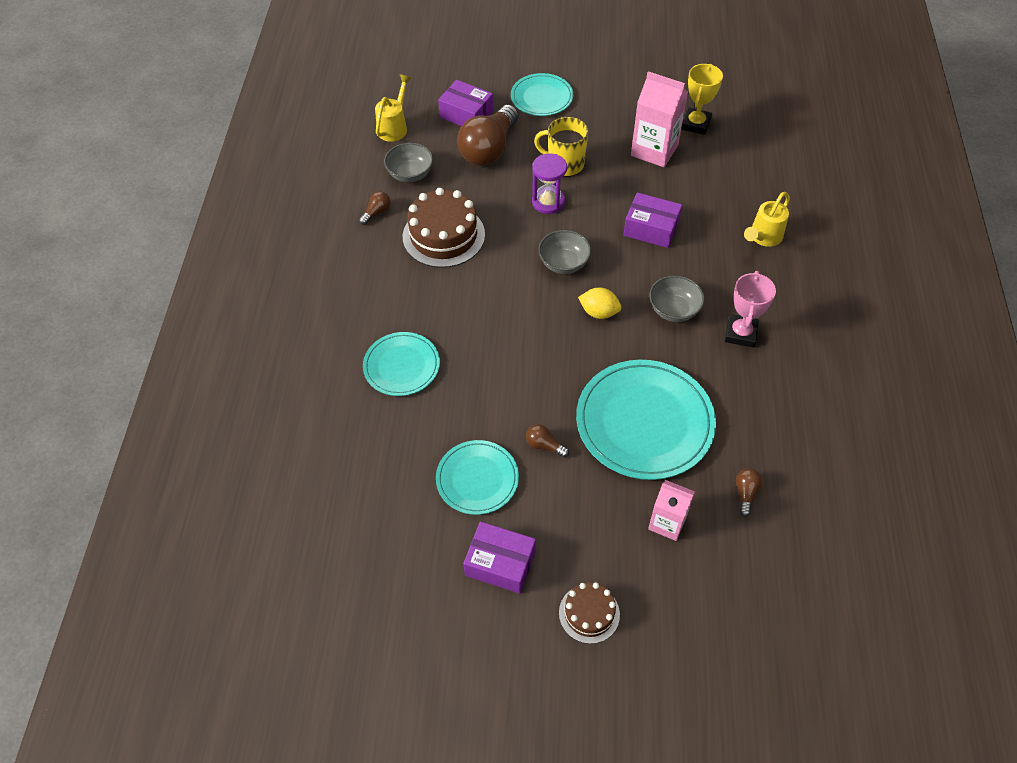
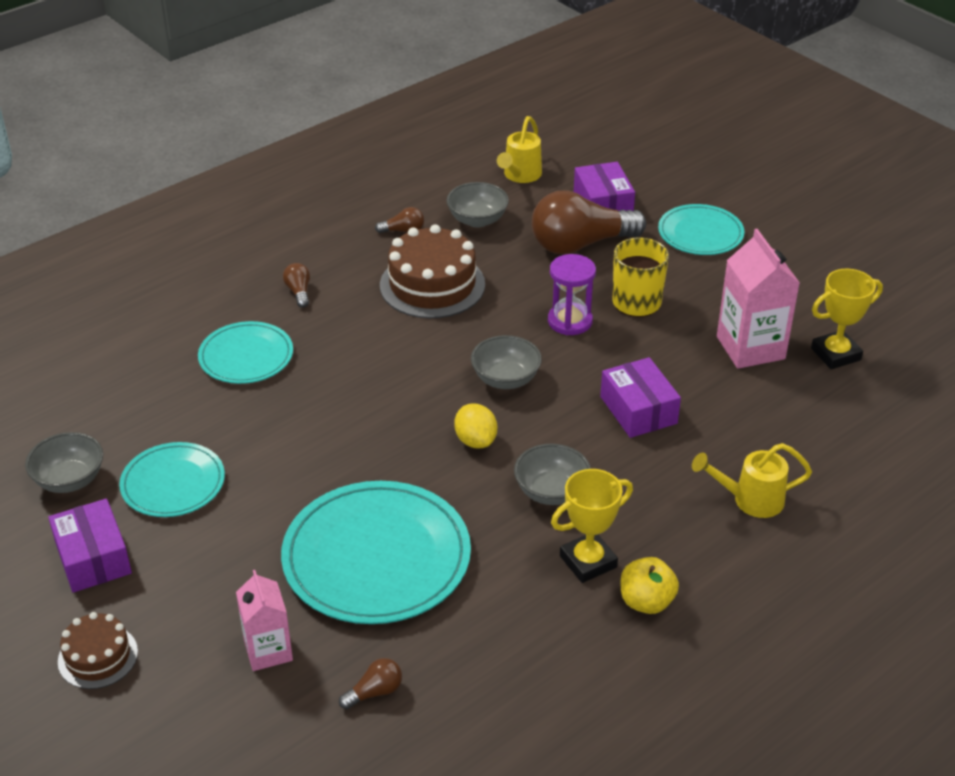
camera: 45 degrees right, 15 degrees down
(394, 127) = (520, 176): yellow watering can -> yellow watering can turned 135 degrees clockwise
(414, 532) = (69, 480): none -> grey bowl
(544, 445) = (263, 504): brown light bulb -> brown light bulb (299, 292)
(740, 333) = (588, 561): pink trophy -> yellow trophy
(792, 331) = (646, 602): none -> yellow apple

